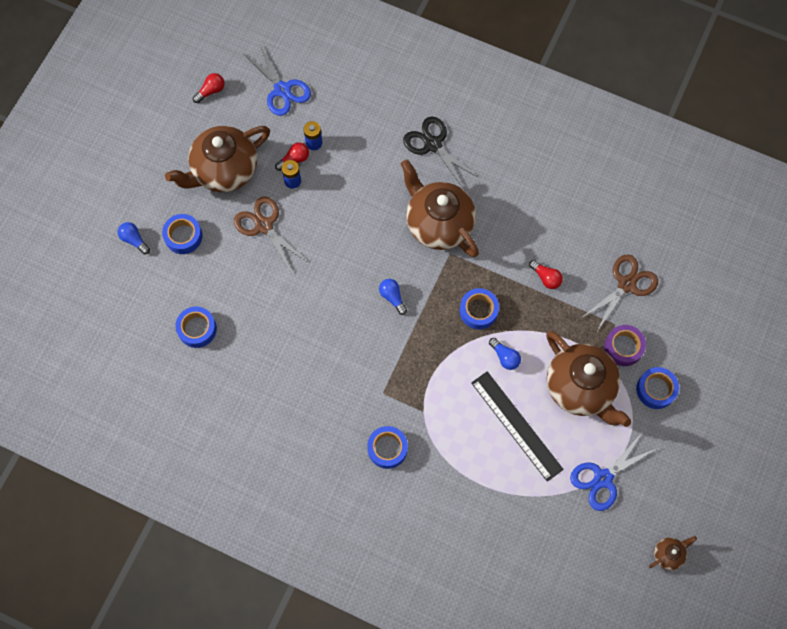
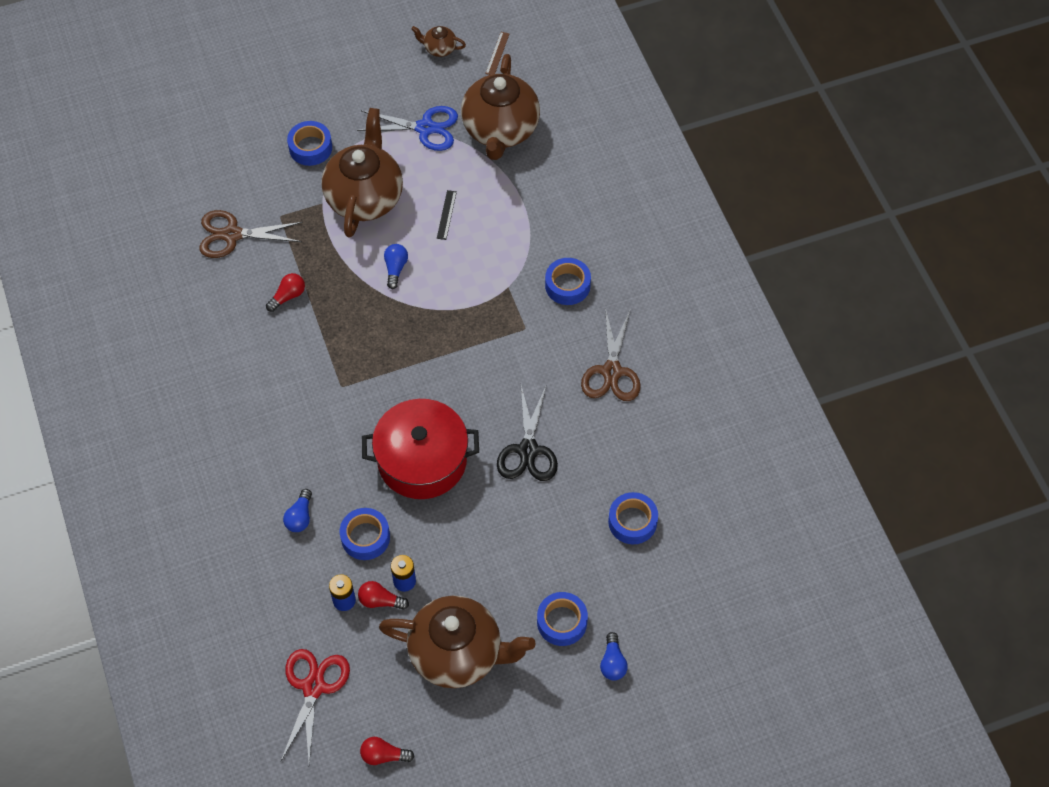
camera: 135 degrees left, 10 degrees down
(264, 225) = (476, 562): brown scissors -> brown scissors (611, 372)
(282, 90) = (314, 686): blue scissors -> red scissors
(355, 254) = (422, 460): none -> red pot
(392, 297) = (432, 395): blue light bulb -> blue light bulb (300, 517)
(433, 144) = (240, 495): black scissors -> black scissors (528, 451)
(438, 223) = (321, 420): brown teapot -> brown teapot (500, 130)
(478, 311) = (374, 320): blue tape -> blue tape (365, 537)
(516, 425) = (446, 215): black ruler -> black ruler, size x0.43
(546, 278) = (288, 296): red light bulb -> red light bulb turned 45 degrees clockwise
(623, 347) = (295, 195): purple tape -> none
(626, 591) = (497, 53): none -> brown ruler

